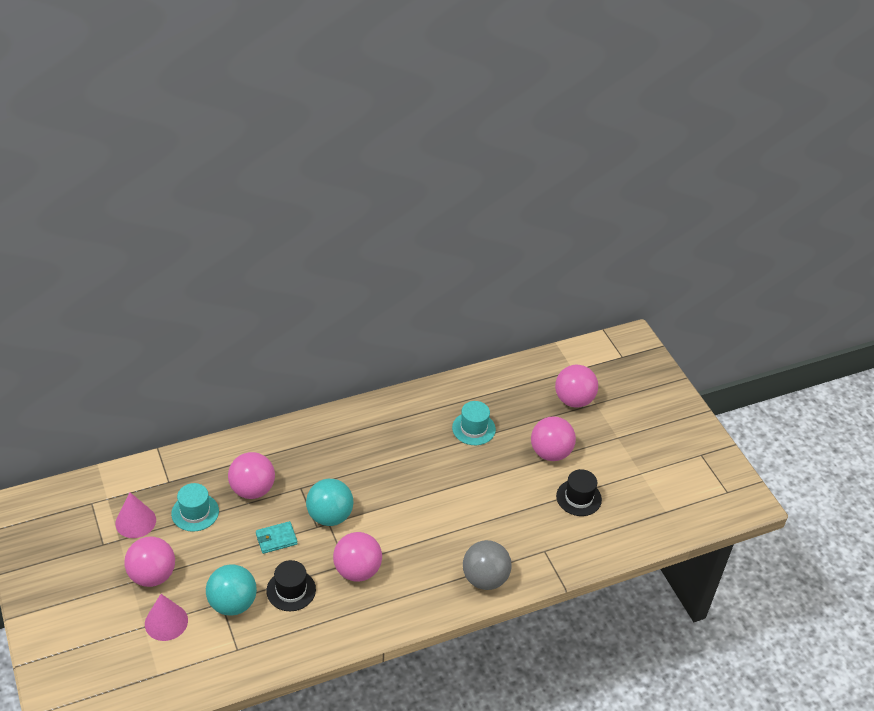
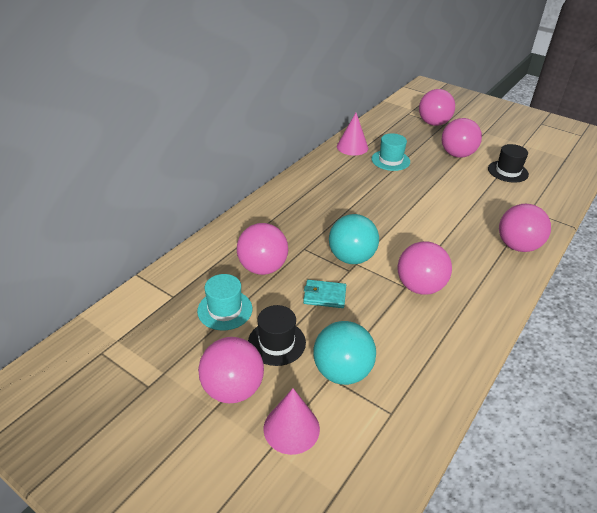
camera: 30 degrees left, 5 degrees down
(135, 521) = (168, 346): pink cone -> pink cone (352, 147)
(276, 539) = (324, 296): turquoise wallet -> turquoise wallet turned 60 degrees clockwise
(291, 590) = (383, 331): black hat -> black hat (276, 342)
(485, 578) = (517, 246): grey ball -> pink ball

